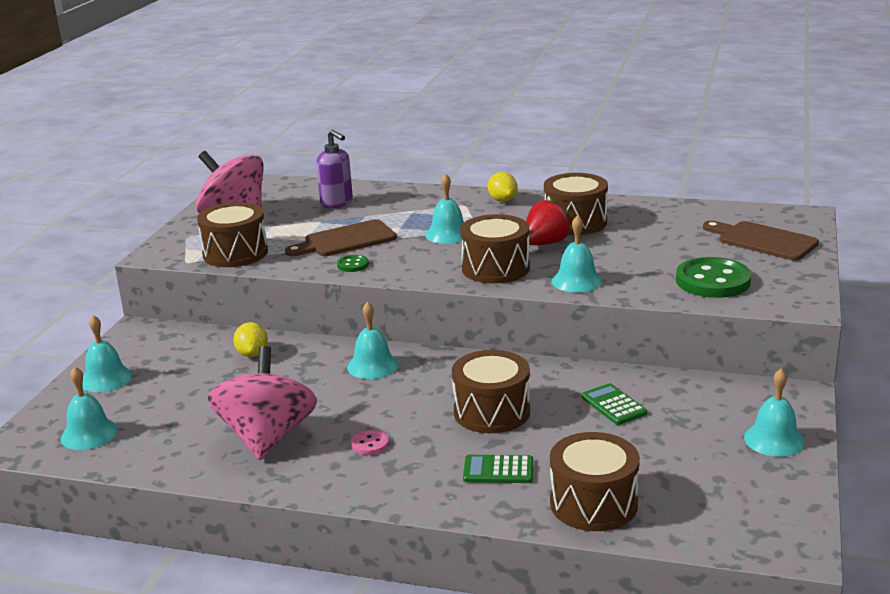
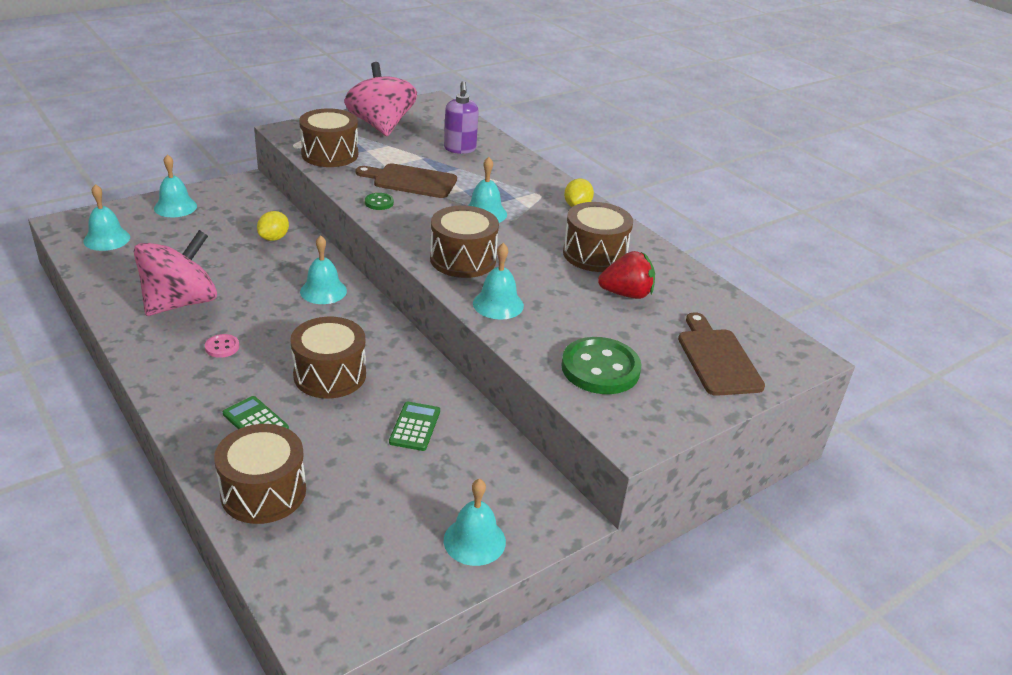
camera: 35 degrees right, 10 degrees up
(545, 243) = (537, 260): red strawberry -> red strawberry (626, 294)

